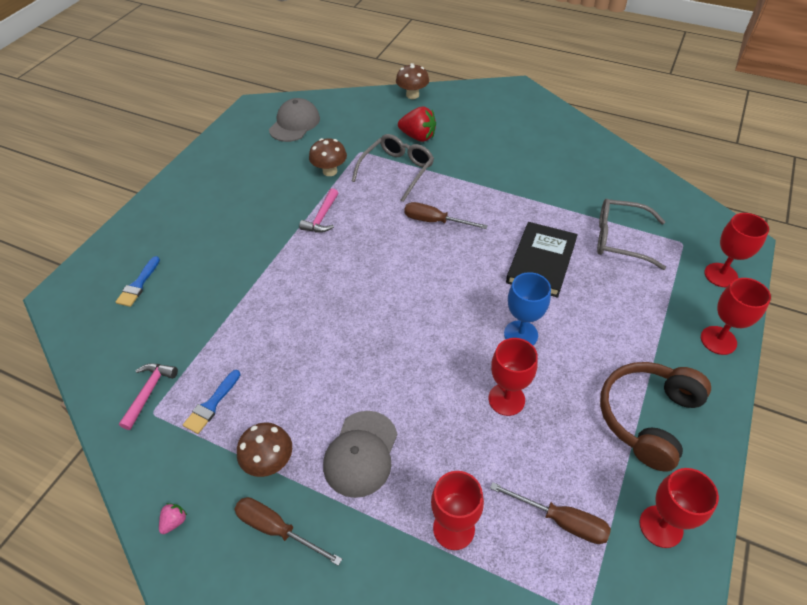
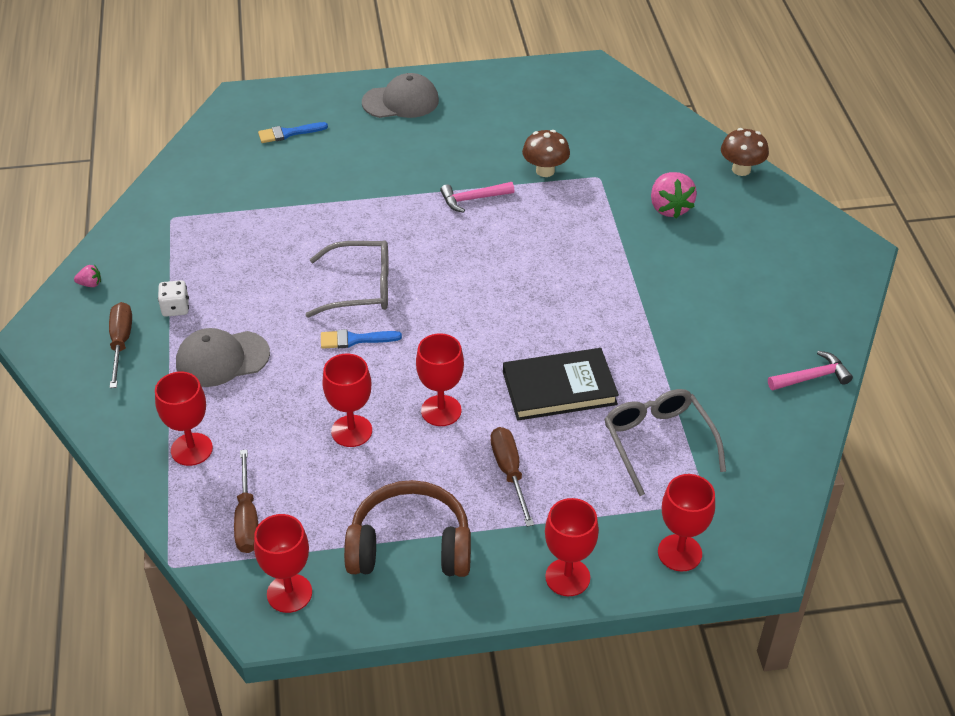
camera: 55 degrees right, 5 degrees down
(149, 392) = (188, 204): pink hammer -> pink hammer (812, 377)
(211, 404) = (203, 246): blue brush -> blue brush (355, 339)
(269, 462) = (175, 308): brown mushroom -> white dice
(294, 123) = (593, 109): grey cap -> grey cap (401, 101)
(397, 171) = (595, 218): grey glasses -> grey glasses (360, 288)
(418, 137) = (669, 208): red strawberry -> pink strawberry
(435, 221) = (544, 281): brown screwdriver -> brown screwdriver (509, 472)
(521, 334) = (441, 411): blue goblet -> red goblet

